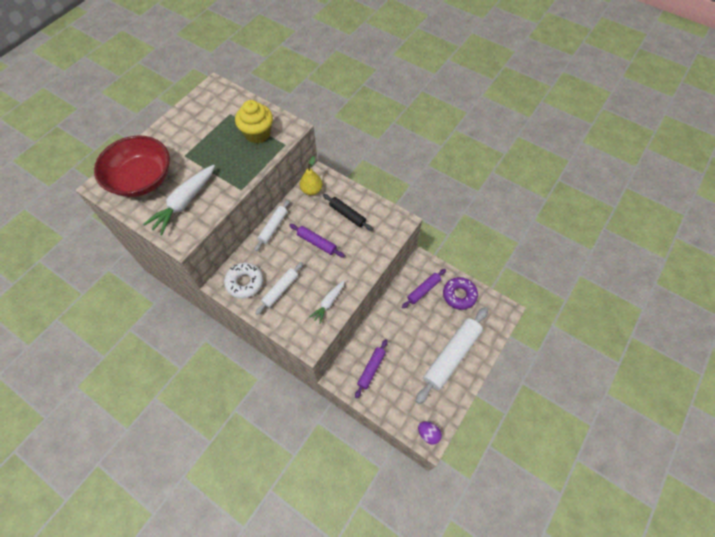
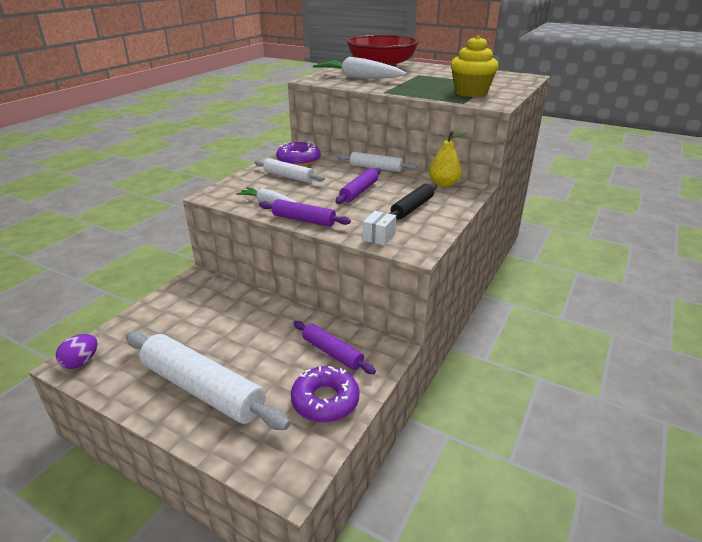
camera: 85 degrees right, 30 degrees down
(245, 282) = (298, 160): white donut -> purple donut
(371, 369) = (201, 303): purple rolling pin -> purple rolling pin (304, 220)
(385, 238) = (379, 237): none -> white box

